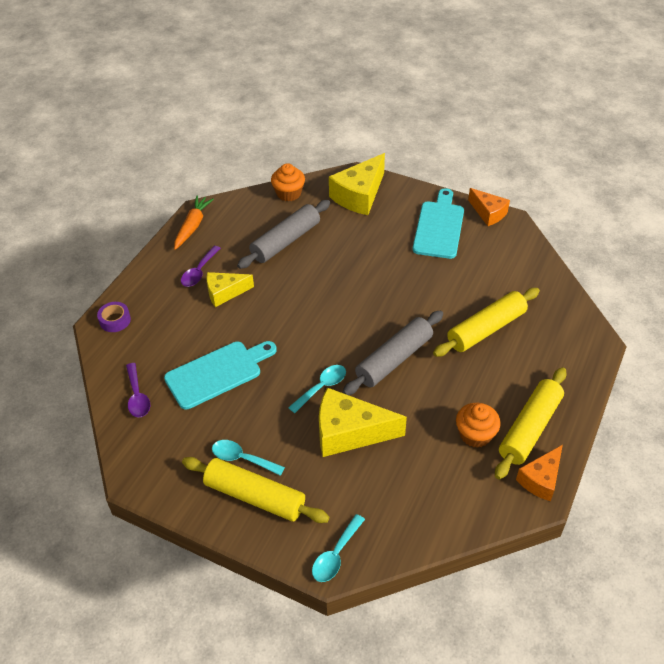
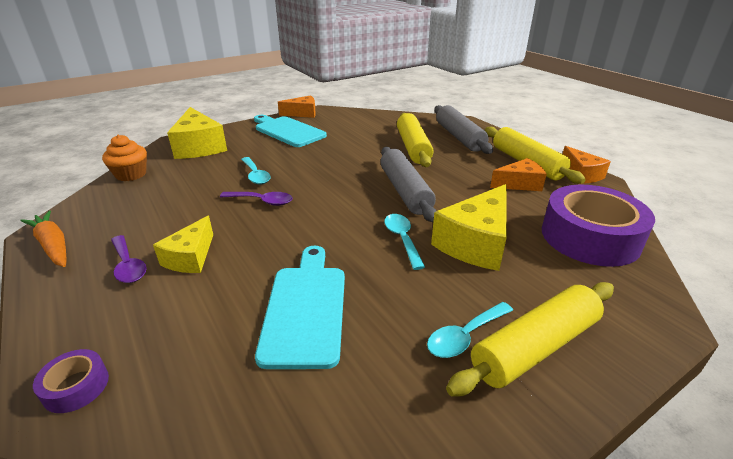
camera: 60 degrees left, 15 degrees down
(137, 396) = (259, 417): purple spoon -> purple spoon (262, 201)
(285, 241) = (185, 196): grey rolling pin -> grey rolling pin (459, 137)
(336, 555) = (648, 309): turquoise spoon -> turquoise spoon (255, 175)
(414, 505) = (590, 237): none -> purple tape
(475, 434) = (519, 184): orange cupcake -> orange cheese

